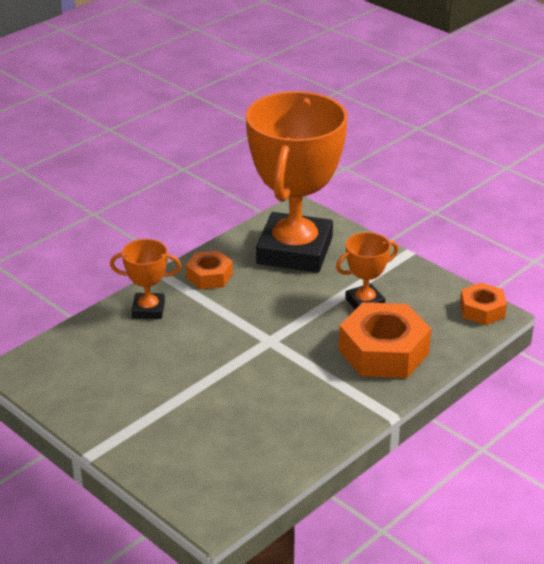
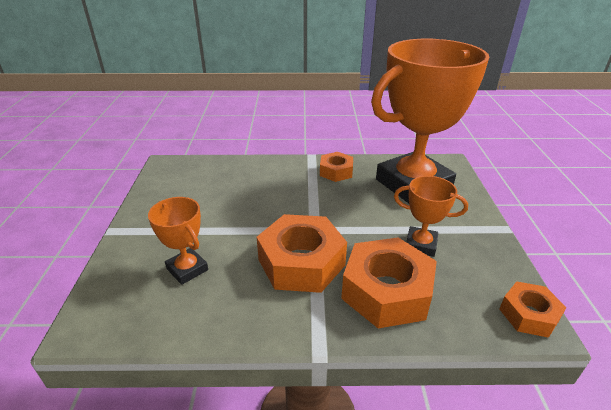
camera: 45 degrees right, 0 degrees up
(148, 309) = (274, 171): orange trophy -> orange trophy (187, 269)
(298, 371) = (301, 262): none -> orange nut

